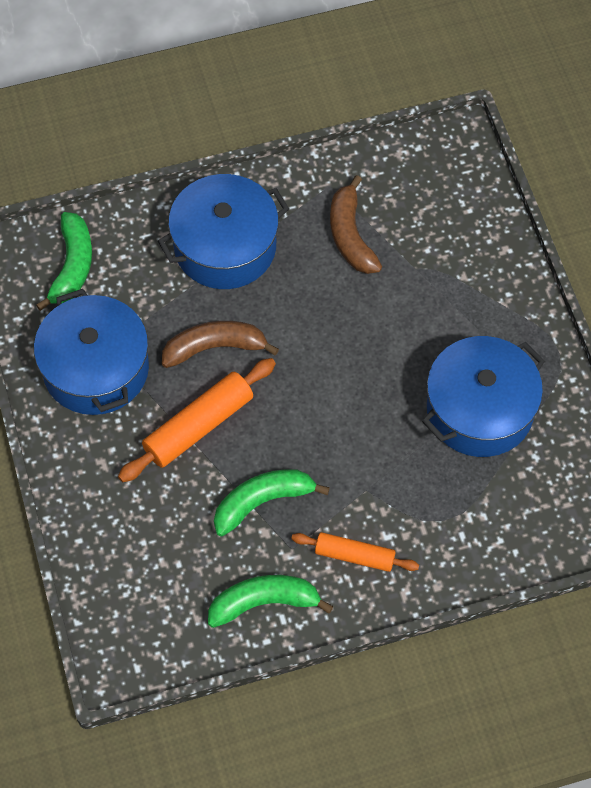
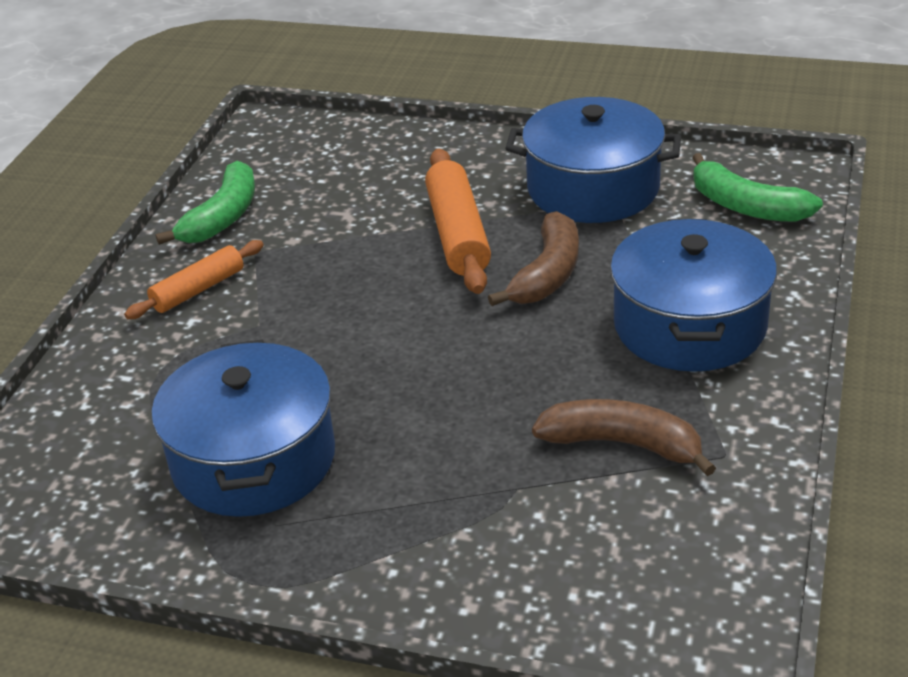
camera: 125 degrees right, 25 degrees down
(262, 502) = (326, 249): green banana -> none

